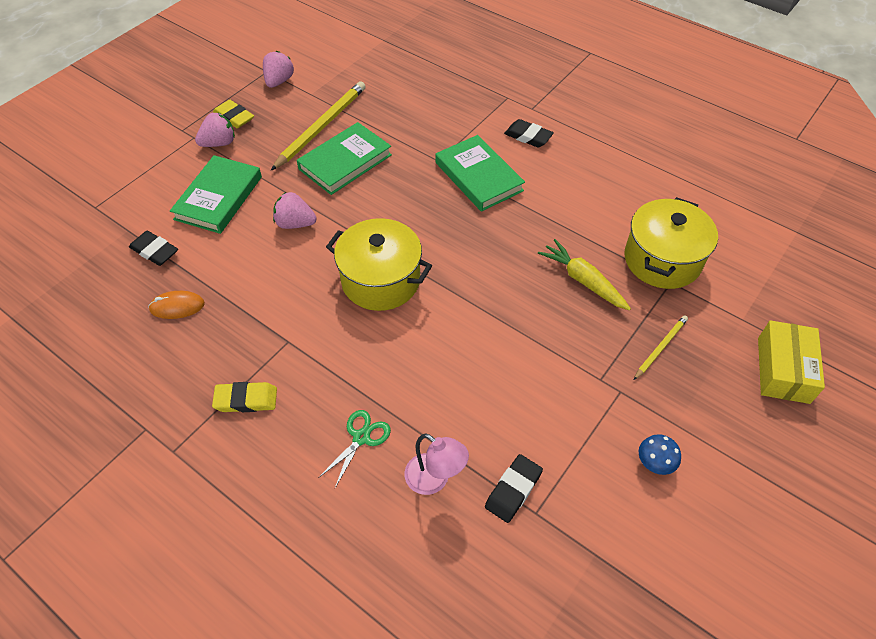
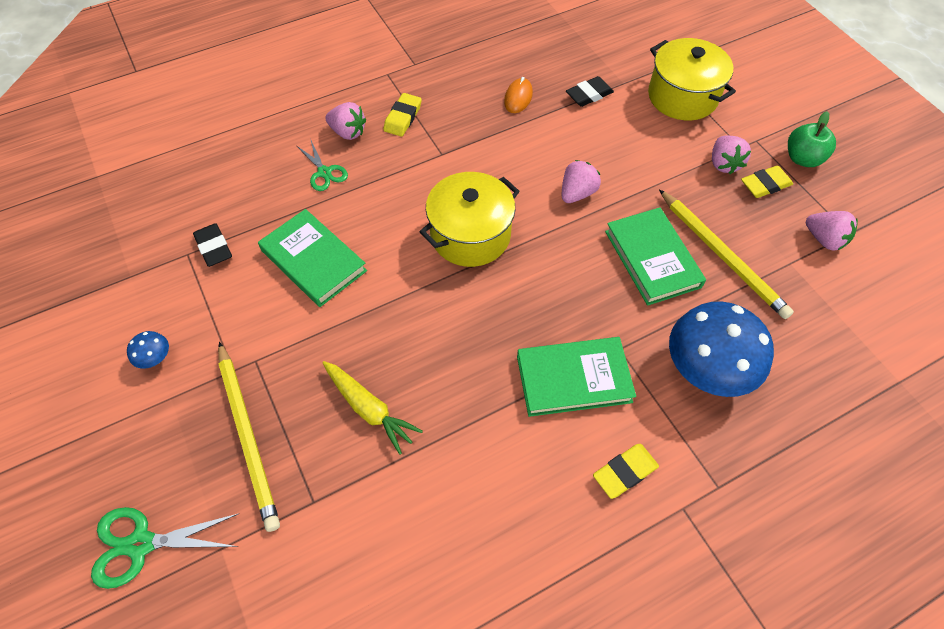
camera: 115 degrees right, 5 degrees up
(195, 102) = (802, 158): none -> green apple
(218, 198) = (639, 147): green book -> green book (313, 260)
(290, 445) = (348, 132): none -> pink strawberry
(427, 116) = (706, 369): none -> blue mushroom
(434, 480) = (259, 203): pink lamp -> none
(528, 136) = (625, 472): black eraser -> yellow eraser
(583, 280) = (369, 409): yellow carrot -> yellow carrot turned 60 degrees clockwise
(660, 348) = (248, 435): yellow pencil -> yellow pencil, size x1.92
(662, 260) = (346, 513): yellow pot -> yellow pot (682, 97)
(783, 370) = (141, 544): yellow box -> green scissors

